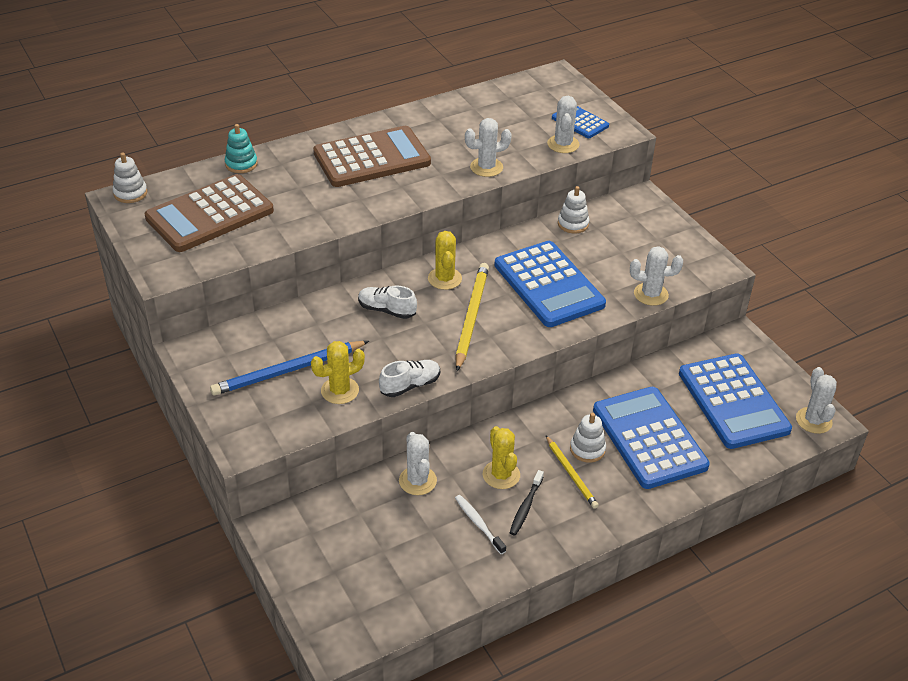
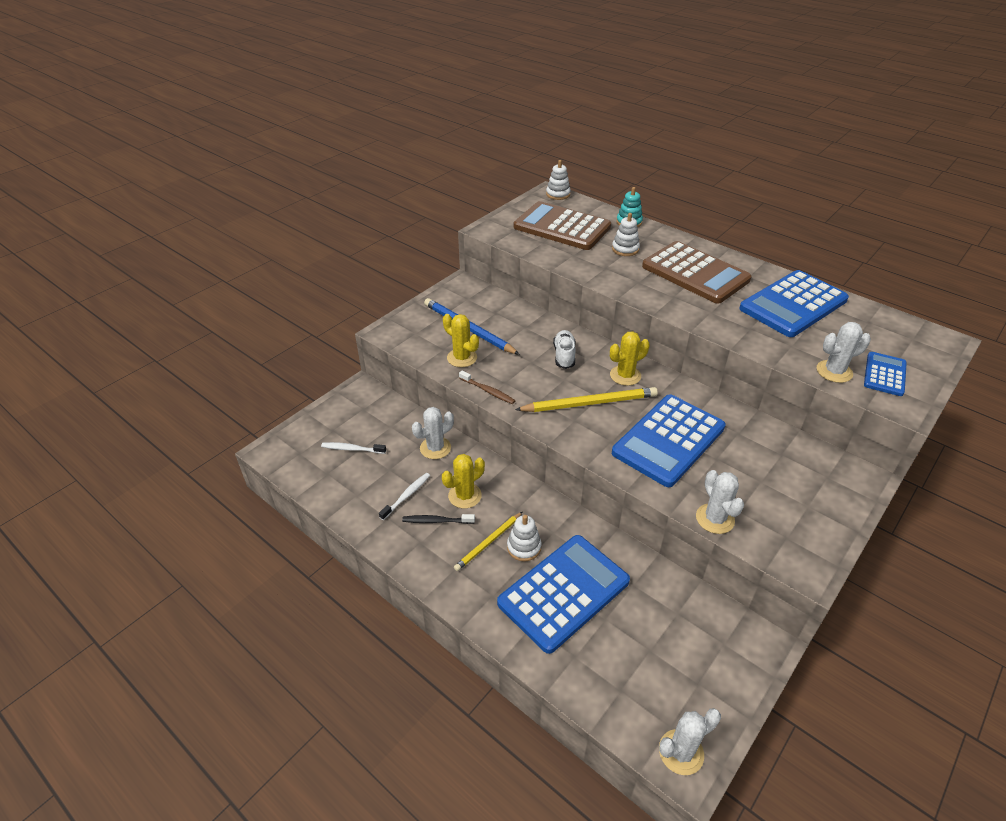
camera: 70 degrees right, 0 degrees up
(378, 558) = (352, 449): none -> white toothbrush
(410, 385) = (488, 391): white shoe -> brown toothbrush
(486, 167) = (746, 334): white cactus -> none
(573, 224) = (771, 436): white stacking toy -> white stacking toy (625, 249)
(733, 401) = (659, 658): blue calculator -> blue calculator (793, 304)

